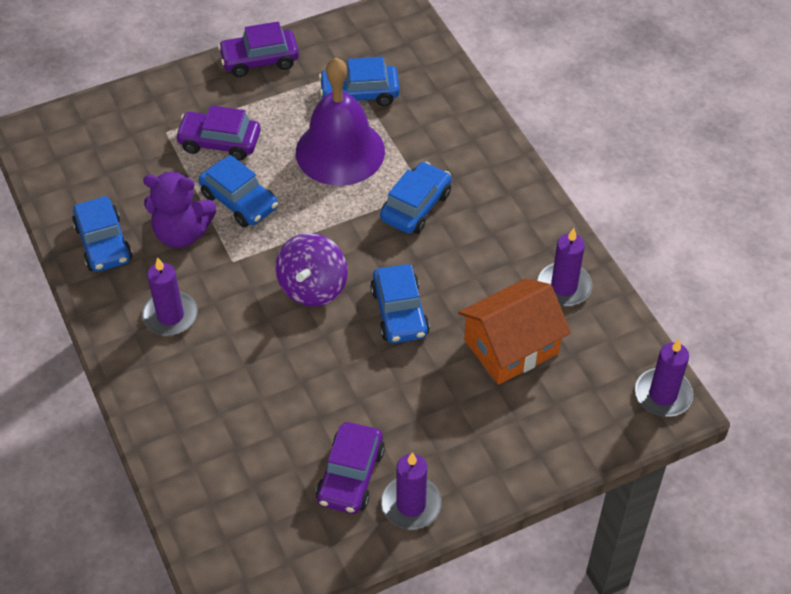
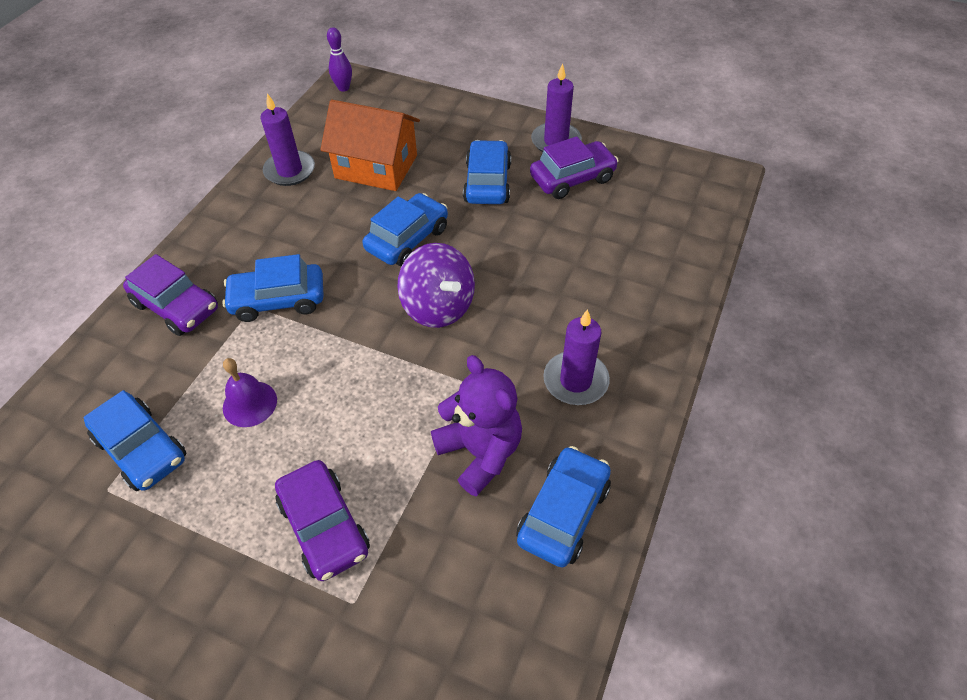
camera: 130 degrees left, 0 degrees up
(239, 201) = (393, 437): blue car -> blue car (487, 183)
(259, 60) = (144, 603): purple car -> purple car (176, 306)
(313, 287) = (438, 306): purple spinning top -> purple spinning top turned 75 degrees clockwise
(340, 151) = (250, 403): purple bell -> purple bell, size x0.46
(663, 395) = (343, 88): purple candle -> purple bowling pin

